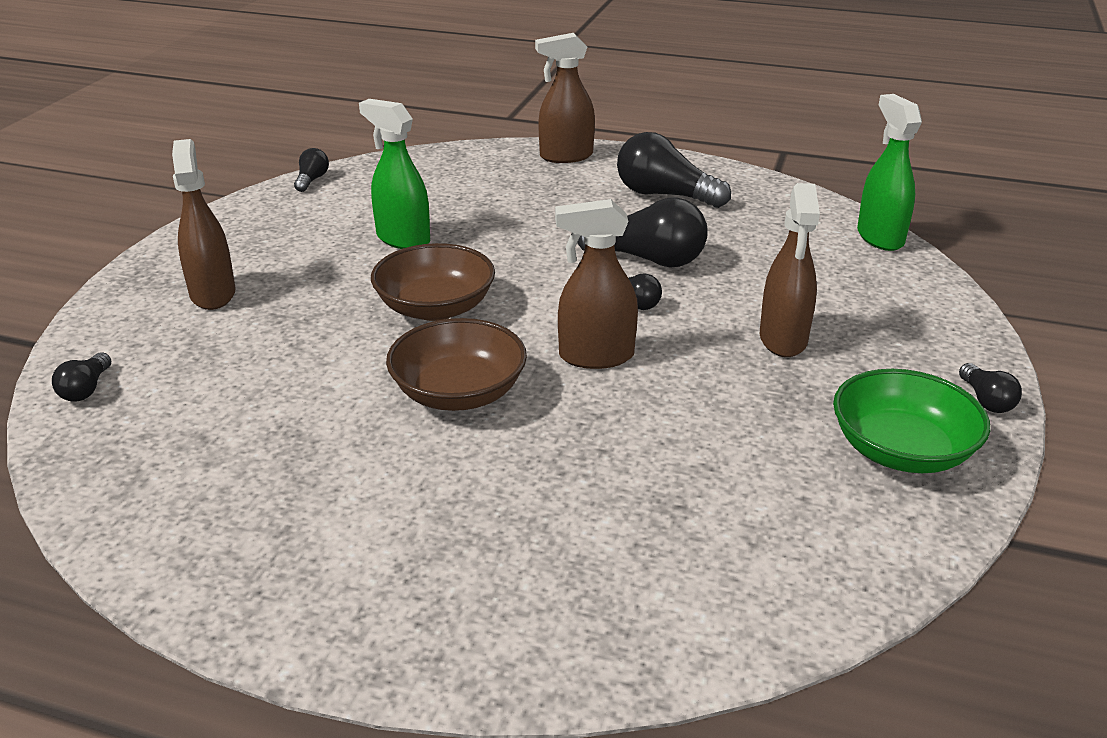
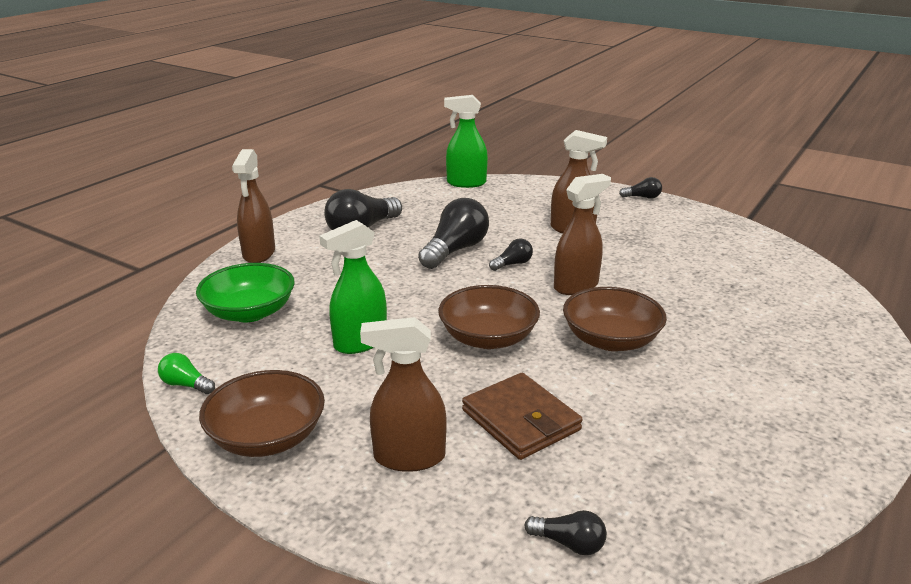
camera: 75 degrees left, 5 degrees down
(240, 227) = (267, 437): none -> brown bowl
(276, 345) = (520, 420): none -> brown wallet
(312, 180) = (186, 385): black light bulb -> green light bulb
(595, 356) = (576, 286): brown spray bottle -> brown spray bottle turned 135 degrees counterclockwise
(901, 450) = (684, 224): green bowl -> green bowl (249, 312)

